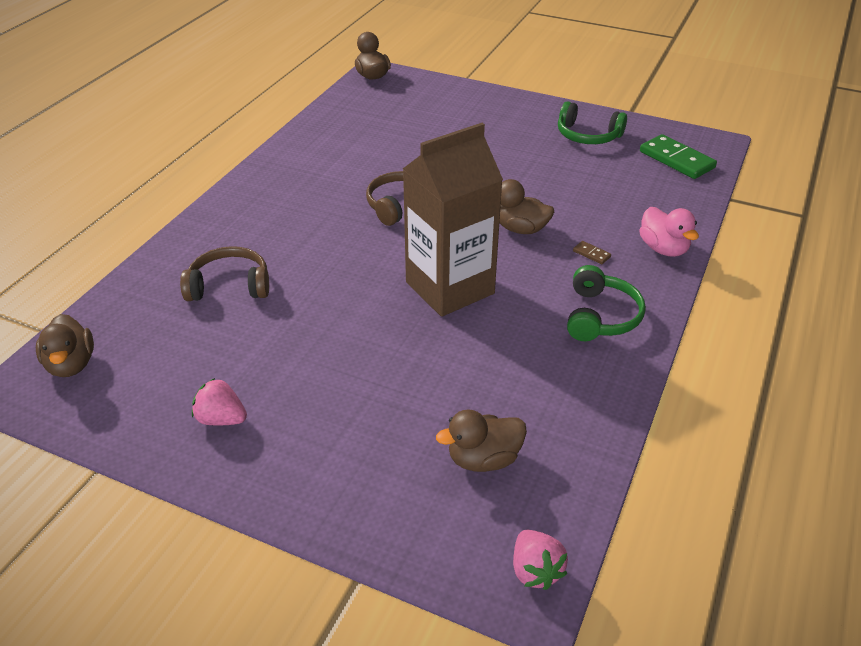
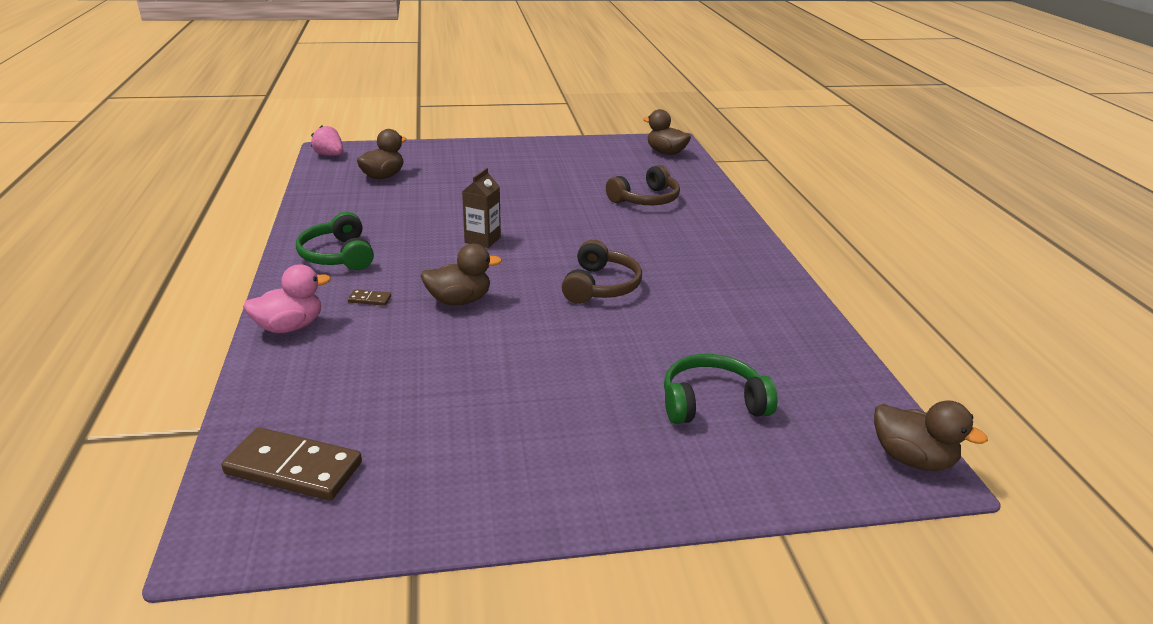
camera: 145 degrees right, 10 degrees down
(221, 419) = (550, 156): pink strawberry -> none
(450, 288) = (482, 240): brown carton -> brown carton, size x0.45
(587, 135) = (461, 465): green headphones -> green headphones (712, 403)
(663, 249) = (290, 327): pink duck -> pink duck turned 120 degrees clockwise
(676, 160) = (294, 468): green domino -> brown domino

